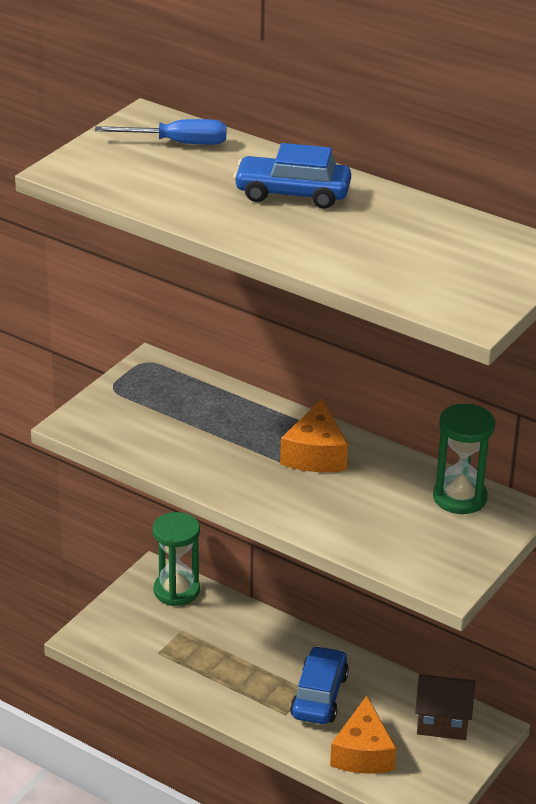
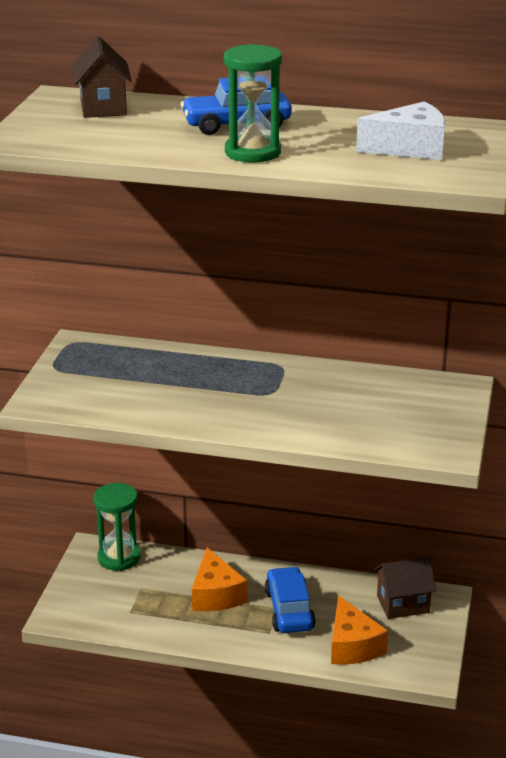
camera: 20 degrees left, 5 degrees down
(178, 143) = (103, 108): blue screwdriver -> brown house
(315, 454) = (267, 380): orange cheese -> orange cheese (216, 594)
(444, 262) = (409, 148): none -> white cheese
(459, 498) = (410, 387): green hourglass -> green hourglass (252, 152)

